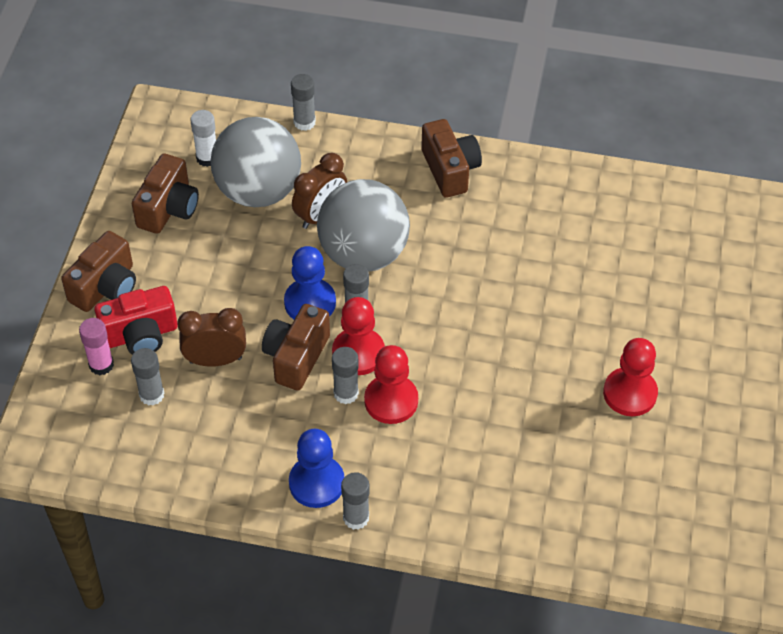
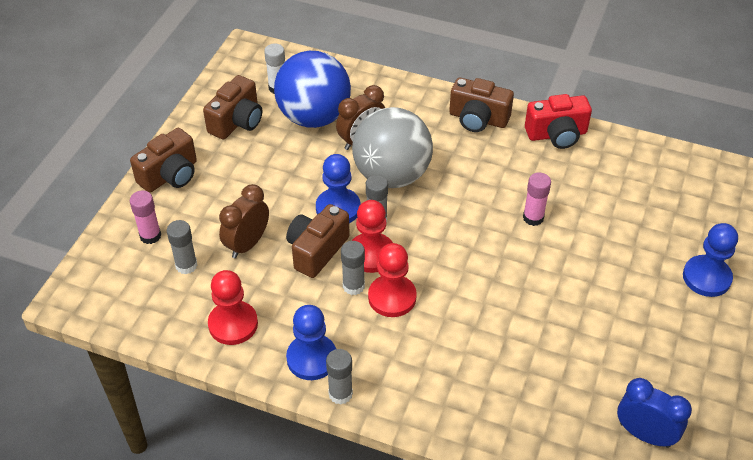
camera: 10 degrees right, 5 degrees down
(140, 335) = (189, 216): red camera -> red camera (557, 134)
(215, 360) = (247, 244): brown clock -> brown clock turned 60 degrees counterclockwise
(258, 191) = (314, 117): grey ball -> blue ball
(304, 122) = (363, 70): grey glue stick -> none
(450, 170) = (478, 119): brown camera -> brown camera turned 120 degrees clockwise
(531, 285) = (533, 218): none -> pink glue stick
(630, 393) = (609, 319): red pawn -> red pawn (233, 324)
(682, 515) = (644, 434): none -> blue clock
(728, 331) = (706, 277): none -> blue pawn

